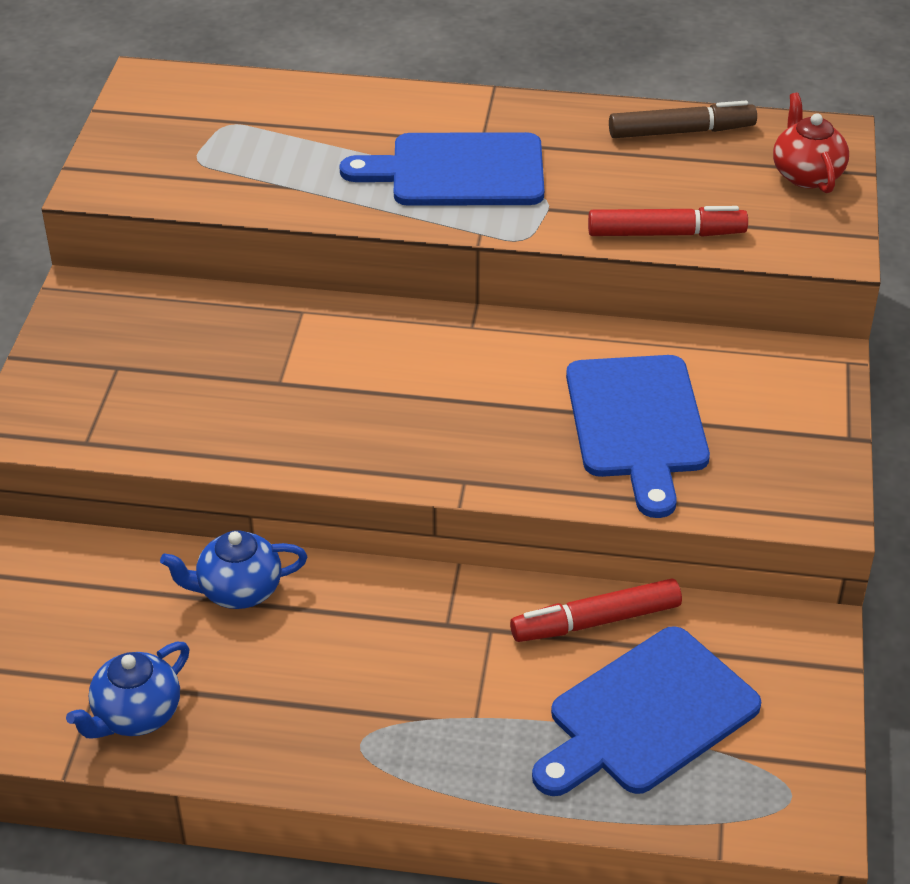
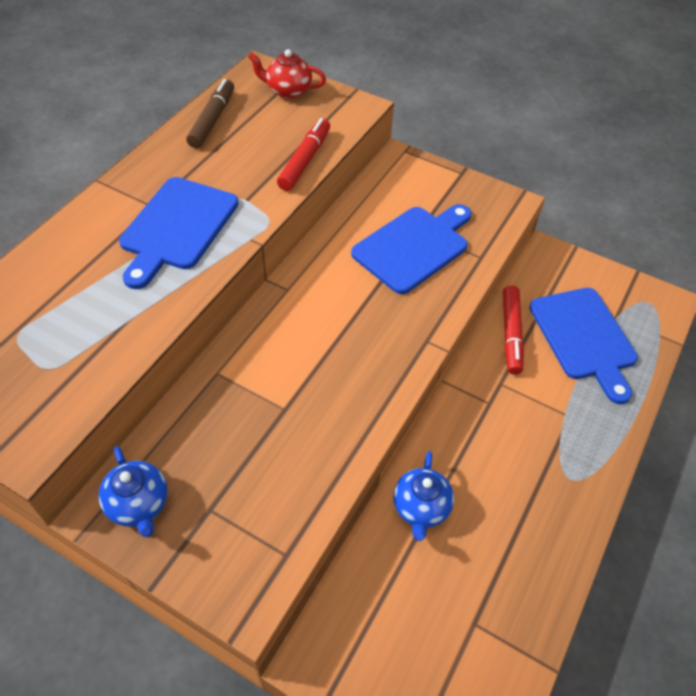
camera: 70 degrees left, 10 degrees up
(136, 715) = (513, 605): blue teapot -> blue teapot (139, 504)
(637, 424) = (413, 247): blue cutting board -> blue cutting board turned 60 degrees counterclockwise

